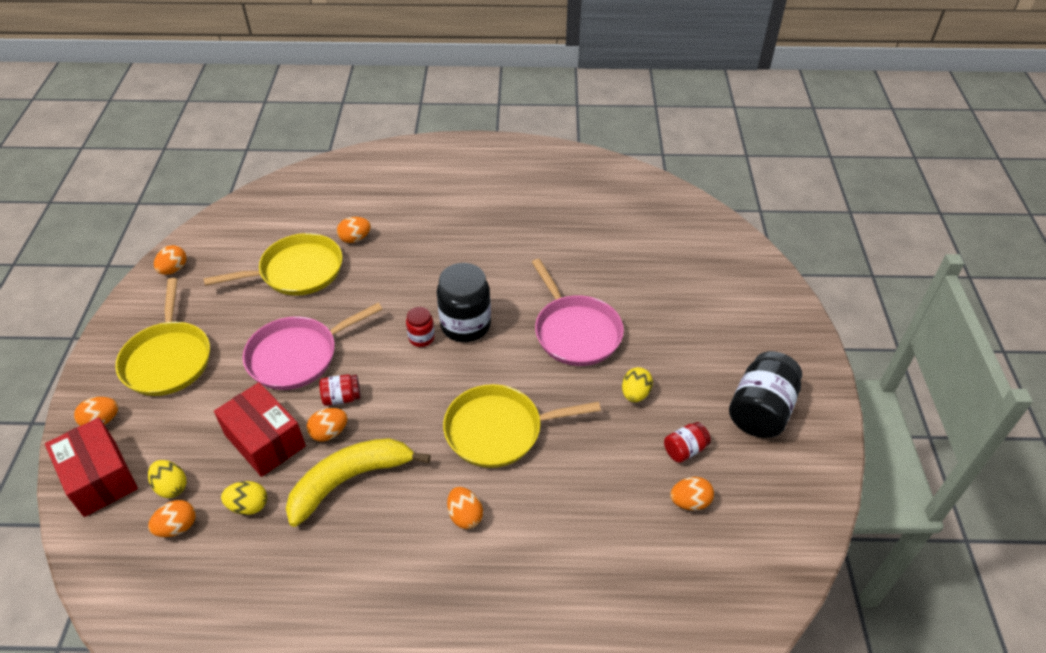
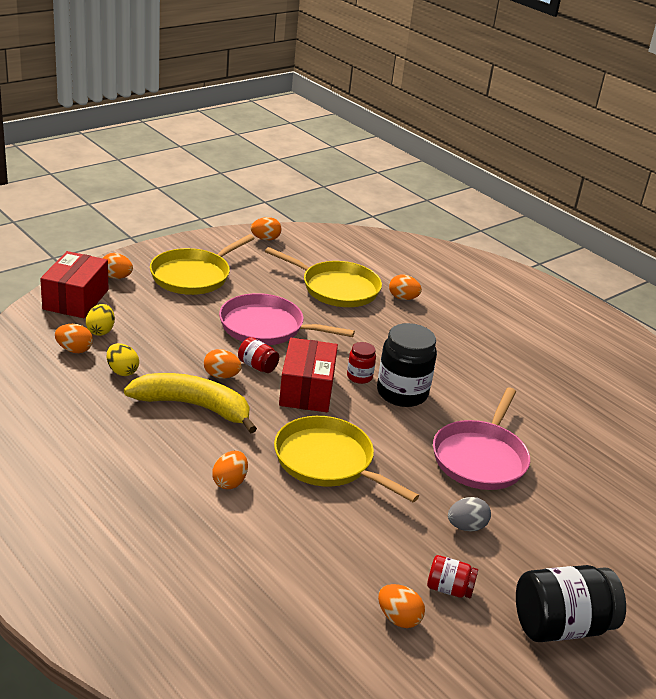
camera: 45 degrees right, 15 degrees down
(265, 440) = (180, 350): red box -> red box (306, 390)
(635, 394) = (466, 527): yellow egg -> grey egg

